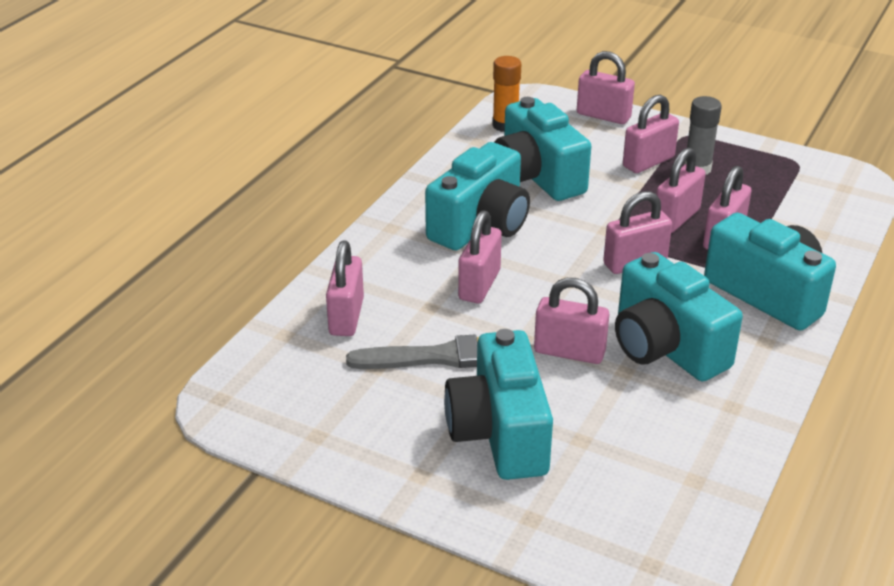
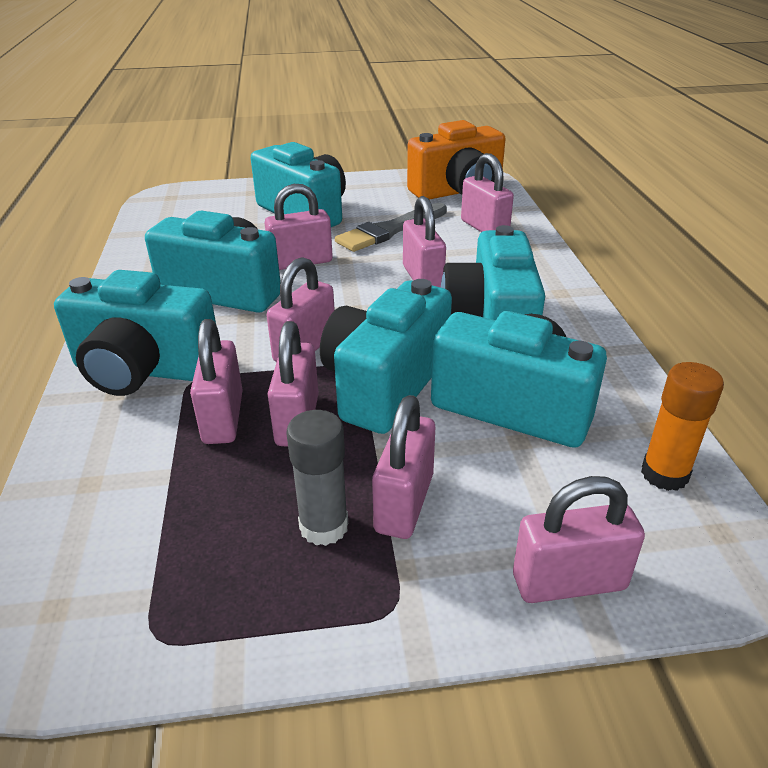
camera: 145 degrees right, 0 degrees up
(287, 386) = (458, 191): none -> orange camera
(601, 217) = (385, 384): none -> turquoise camera

